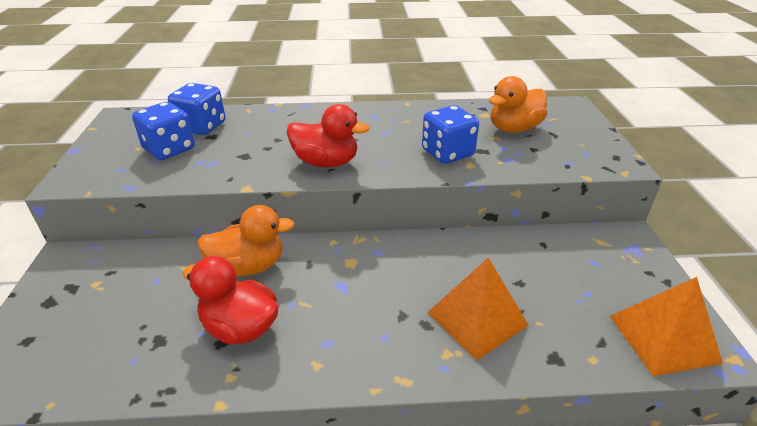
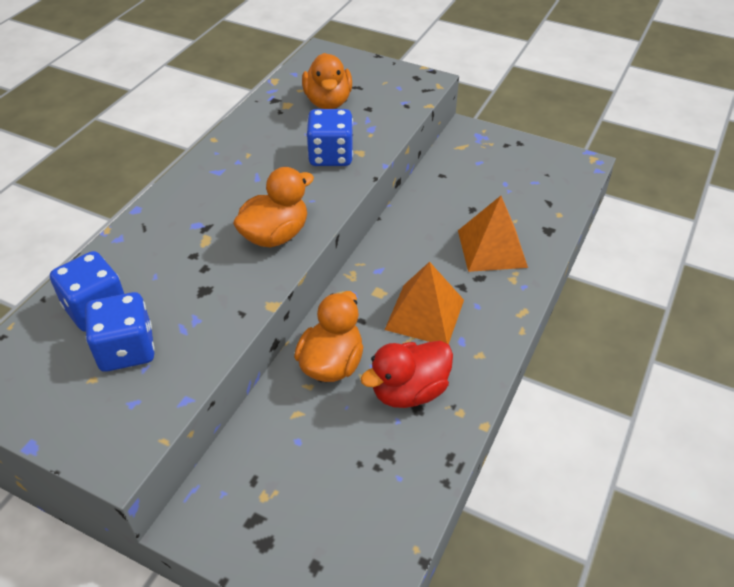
camera: 60 degrees left, 10 degrees up
(326, 162) = (275, 235): red duck -> orange duck
(663, 338) = (562, 175): orange pyramid -> orange pyramid (424, 314)

